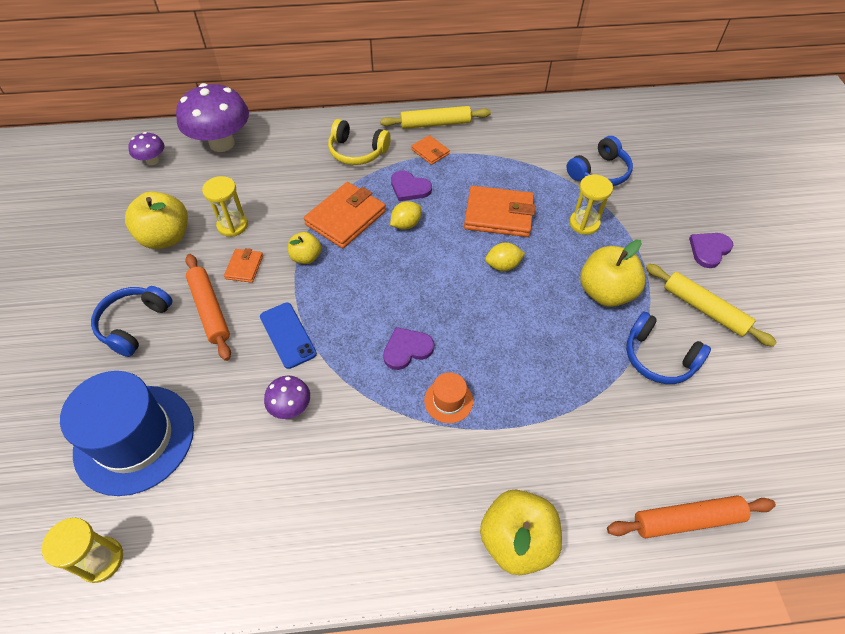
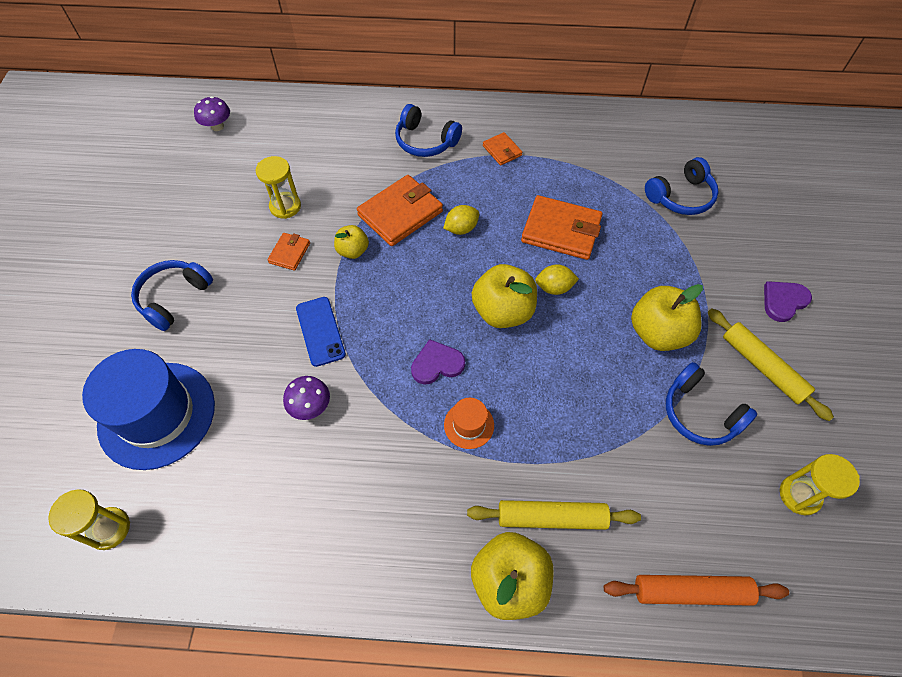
camera: 10 degrees right, 5 degrees up
(166, 237) = (218, 211): yellow apple -> yellow apple (503, 311)
(210, 310) = (248, 293): orange rolling pin -> none
(222, 143) = (289, 115): purple mushroom -> none
(357, 152) = (425, 141): yellow headphones -> blue headphones
(409, 188) = (472, 188): purple heart -> none
(435, 124) = (513, 119): yellow rolling pin -> yellow rolling pin (551, 517)
(584, 223) = (651, 253): yellow hourglass -> yellow hourglass (799, 495)

